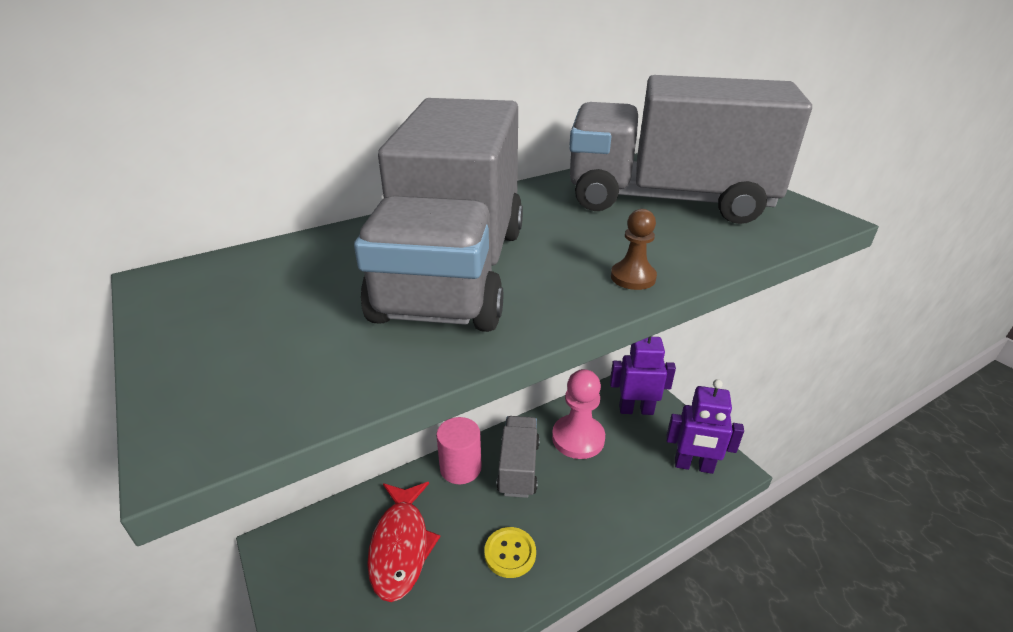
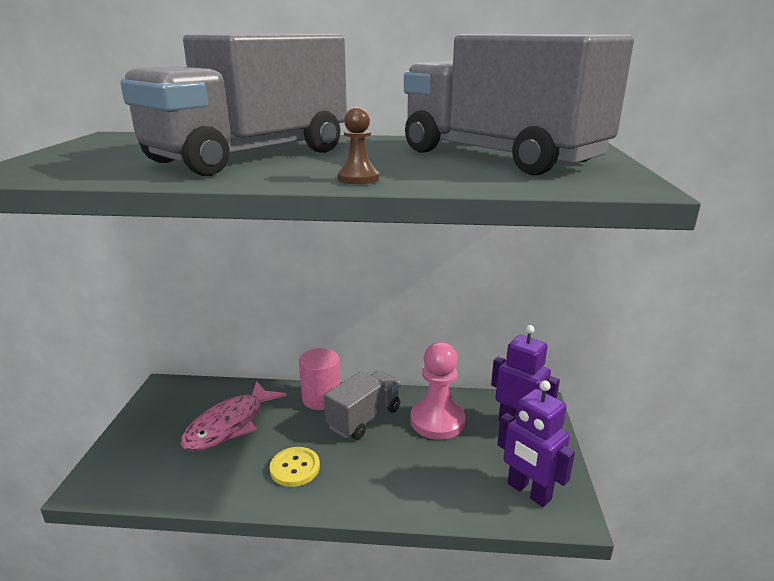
camera: 35 degrees right, 10 degrees down
(401, 546) = (229, 425): red fish -> pink fish

